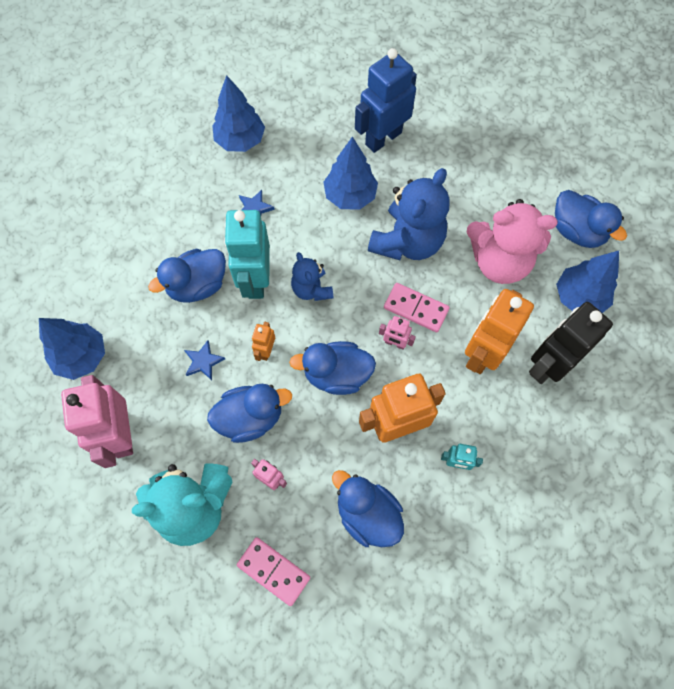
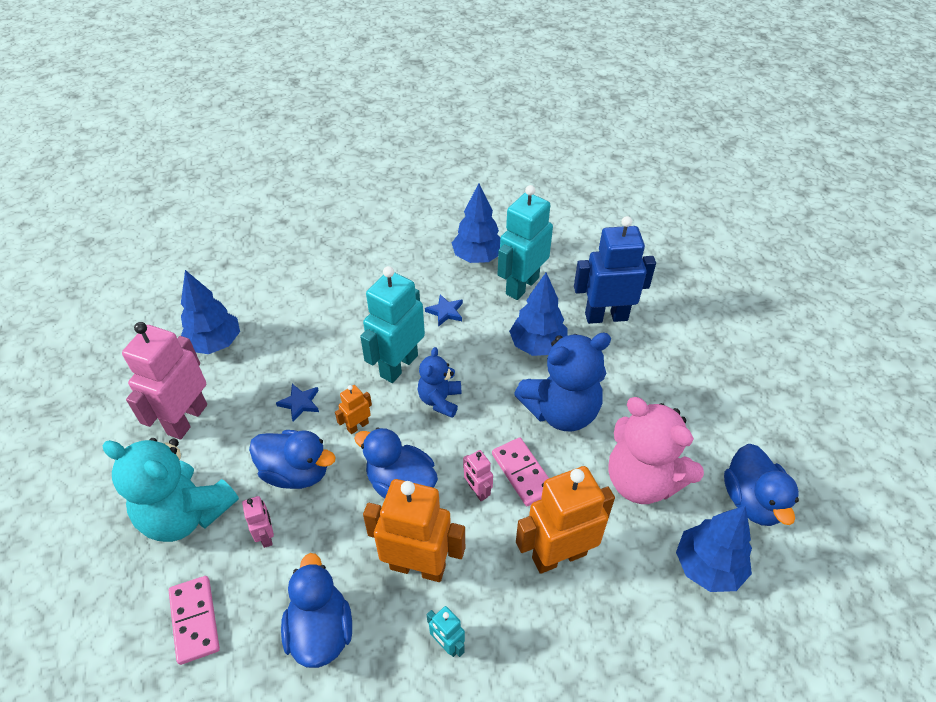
camera: 35 degrees right, 20 degrees down
(197, 285) = (348, 343): blue duck -> none
(297, 147) = (522, 286): none -> turquoise robot
(548, 365) = (622, 612): black robot -> none

